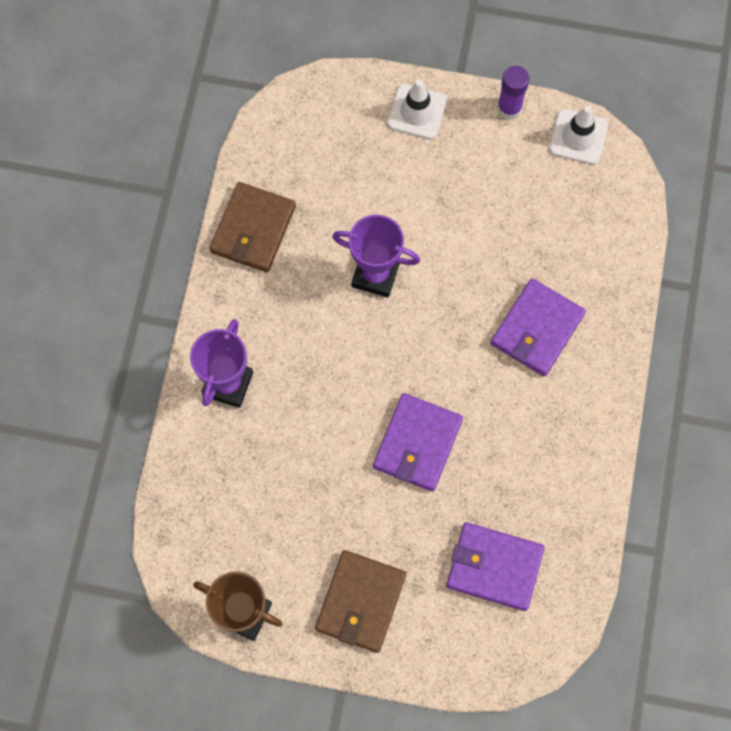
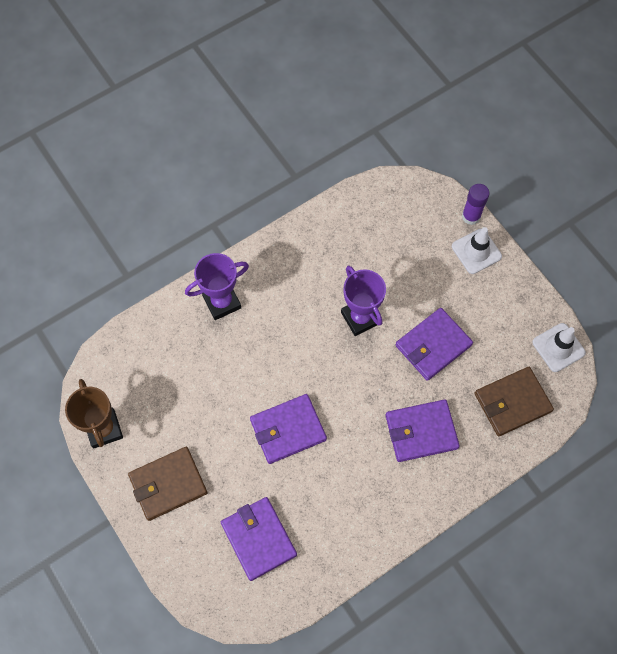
camera: 45 degrees right, 5 degrees down
(253, 229) = (320, 234): brown wallet -> brown wallet (512, 402)
(467, 238) = (433, 345): none -> purple wallet
(509, 108) = (533, 295): purple glue stick -> purple glue stick (471, 216)

